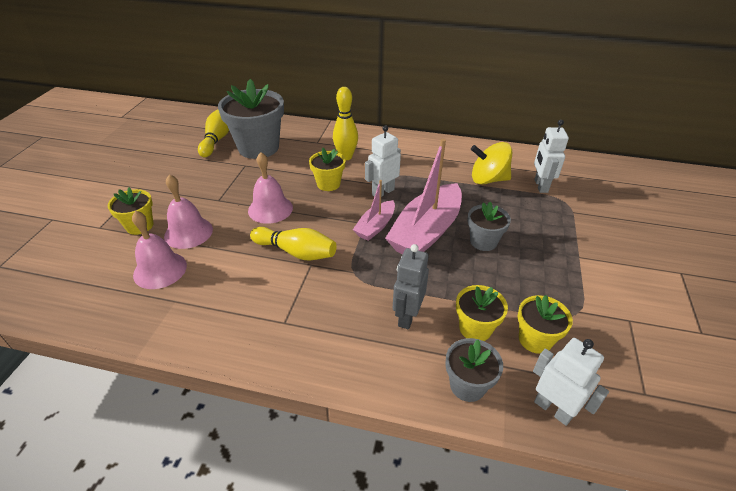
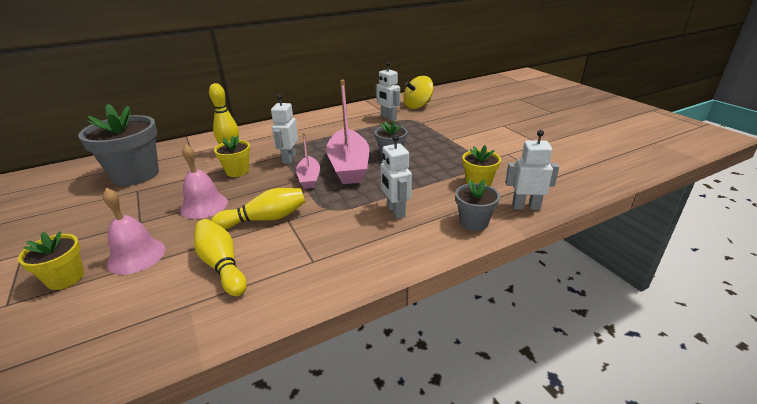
camera: 40 degrees left, 10 degrees down
(160, 270) = (140, 294): pink bell -> none
(217, 139) = (78, 185): yellow bowling pin -> yellow bowling pin (222, 265)
(407, 316) = (395, 211): grey robot -> white robot
(475, 328) = (442, 195): yellow flower pot -> none
(488, 179) = (353, 126): yellow spinning top -> yellow spinning top (418, 106)

